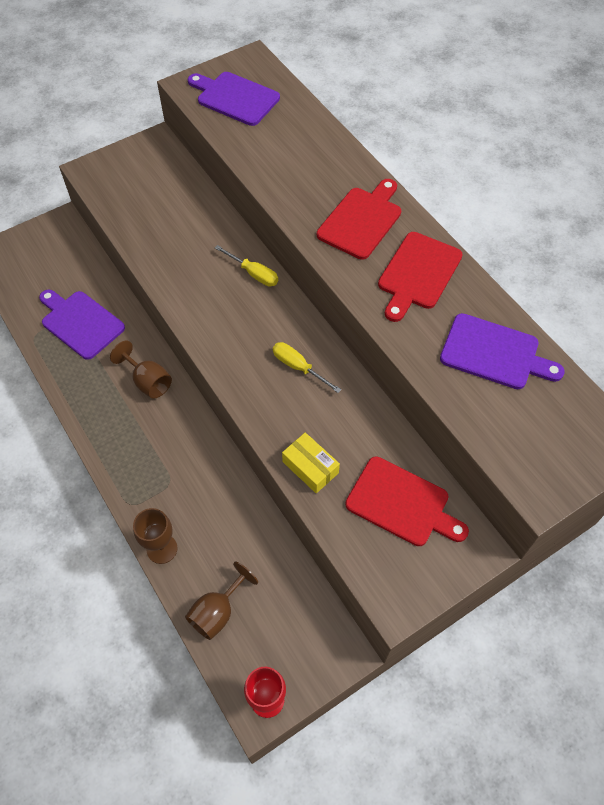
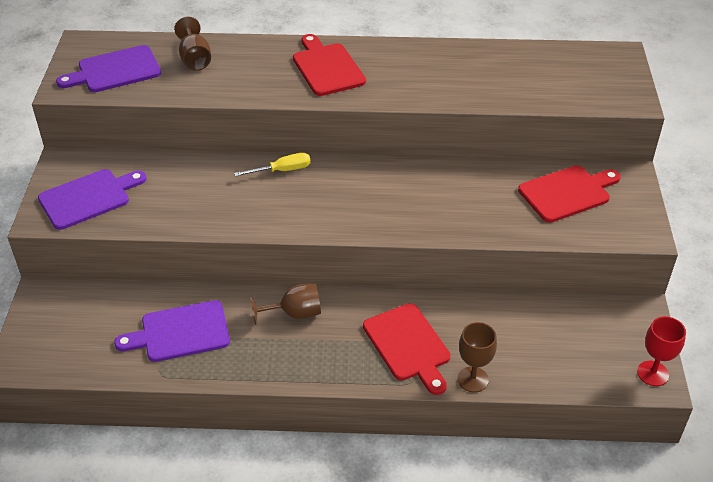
camera: 55 degrees left, 15 degrees down
(217, 612) = (557, 369): brown goblet -> brown goblet (195, 59)
(298, 367) = (400, 188): yellow screwdriver -> none
(310, 467) = (498, 224): yellow box -> none
(418, 274) = (406, 66): red cutting board -> red cutting board (408, 345)
(494, 353) = (508, 67): purple cutting board -> purple cutting board (88, 198)

